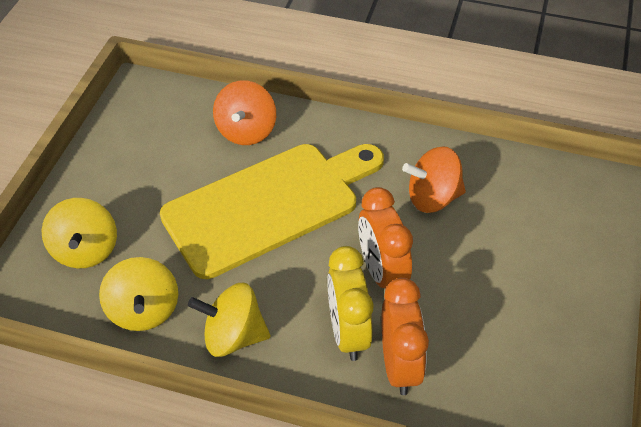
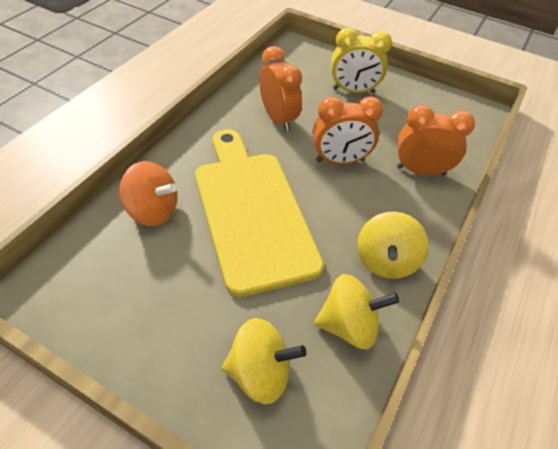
camera: 80 degrees left, 0 degrees up
(348, 332) = (391, 191): yellow clock -> yellow clock (353, 91)
(432, 198) = (278, 119): orange spinning top -> orange clock

